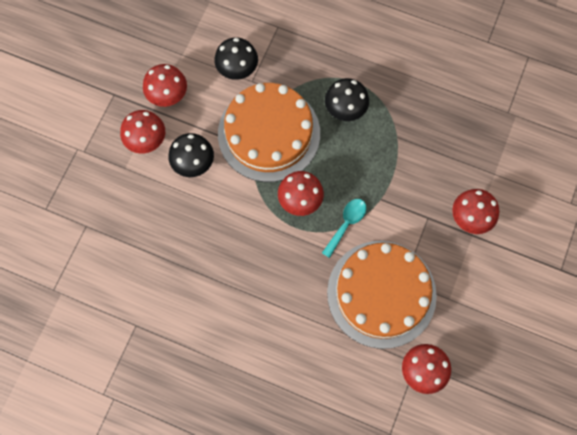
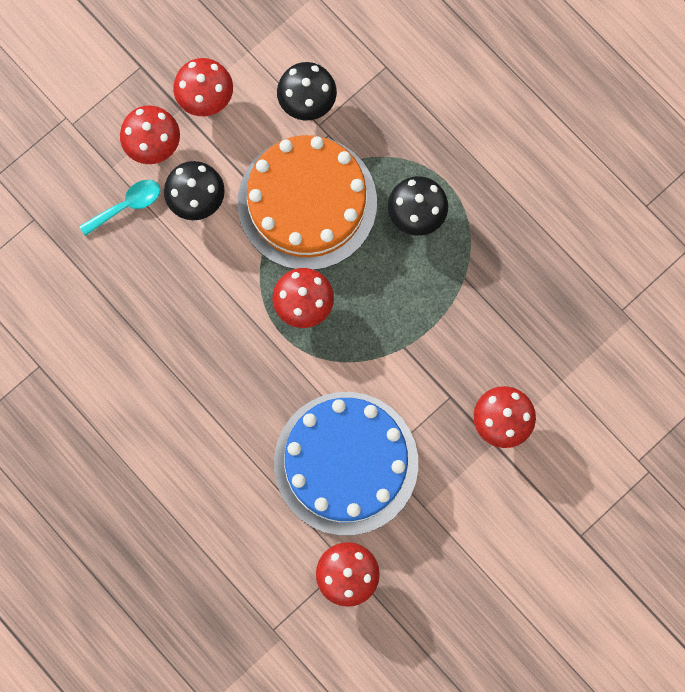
camera: 25 degrees right, 5 degrees up
(346, 224) = (346, 359): turquoise spoon -> turquoise spoon (127, 206)
(381, 293) = (346, 463): orange cake -> blue cake

